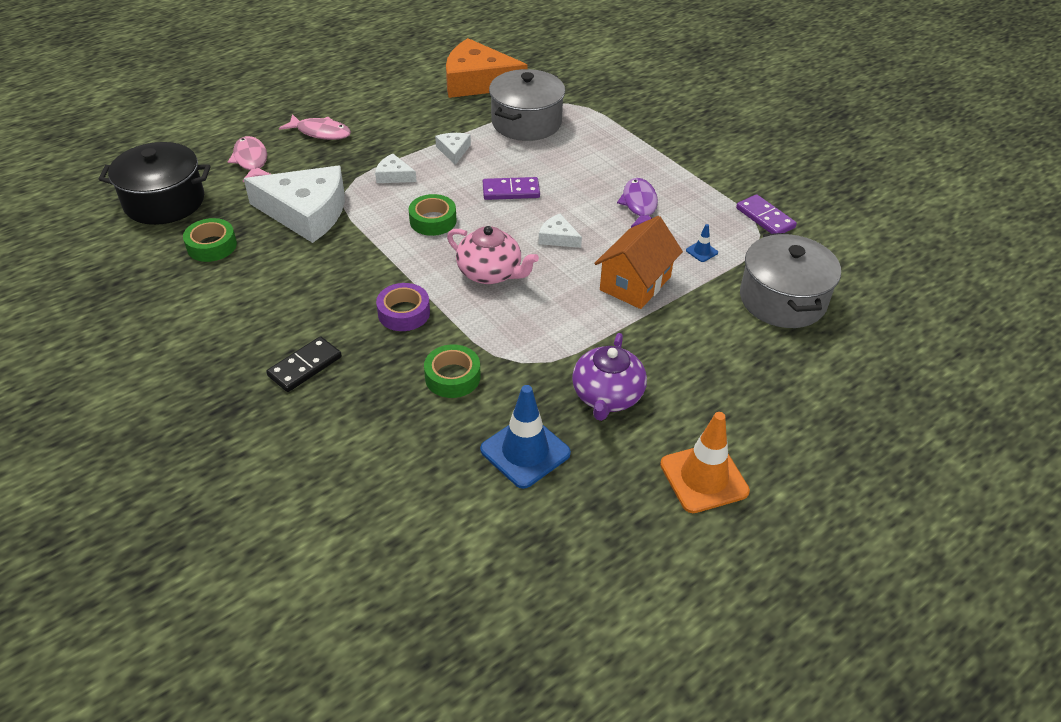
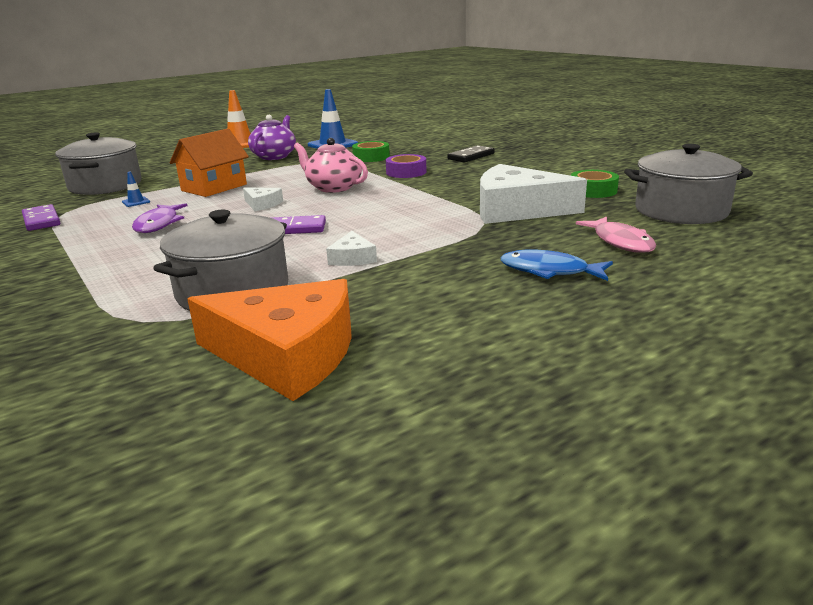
camera: 175 degrees left, 20 degrees down
(164, 202) = (681, 211): black pot -> grey pot
(320, 132) = (549, 271): pink fish -> blue fish
(394, 176) = (429, 235): white cheese -> none
(433, 221) = (382, 209): green tape -> none

